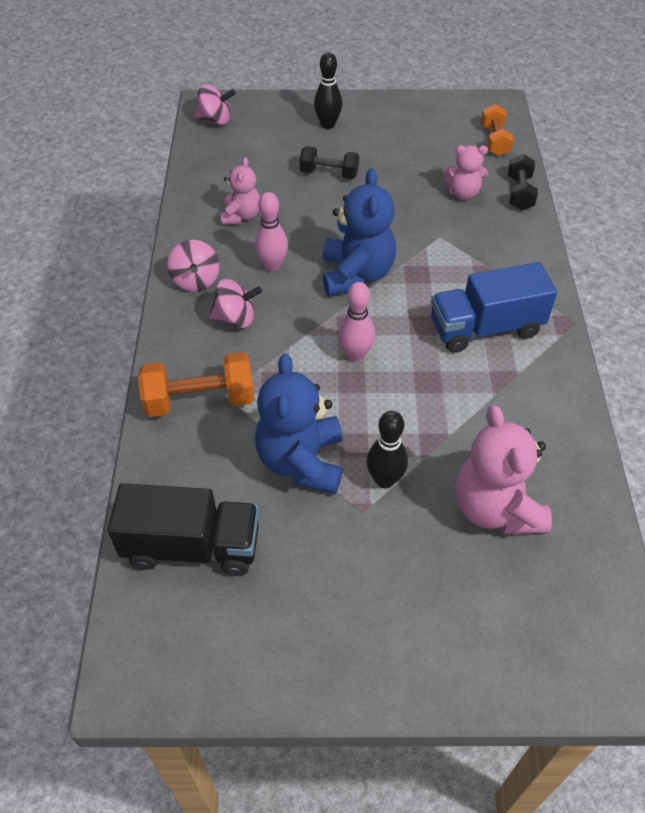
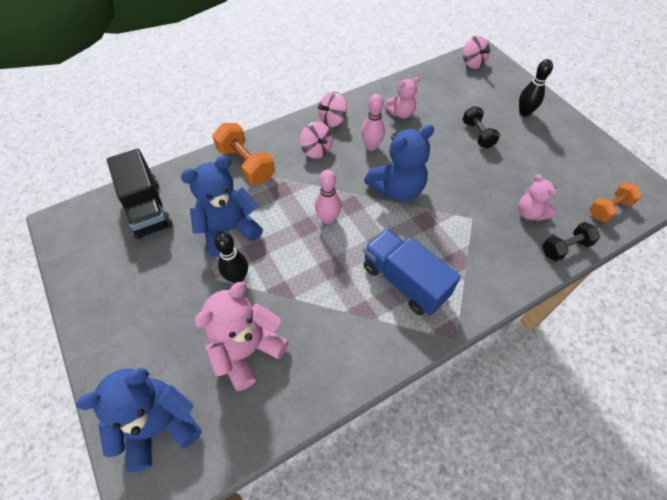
camera: 60 degrees right, 5 degrees up
(551, 636) = (159, 425): none -> blue teddy bear

